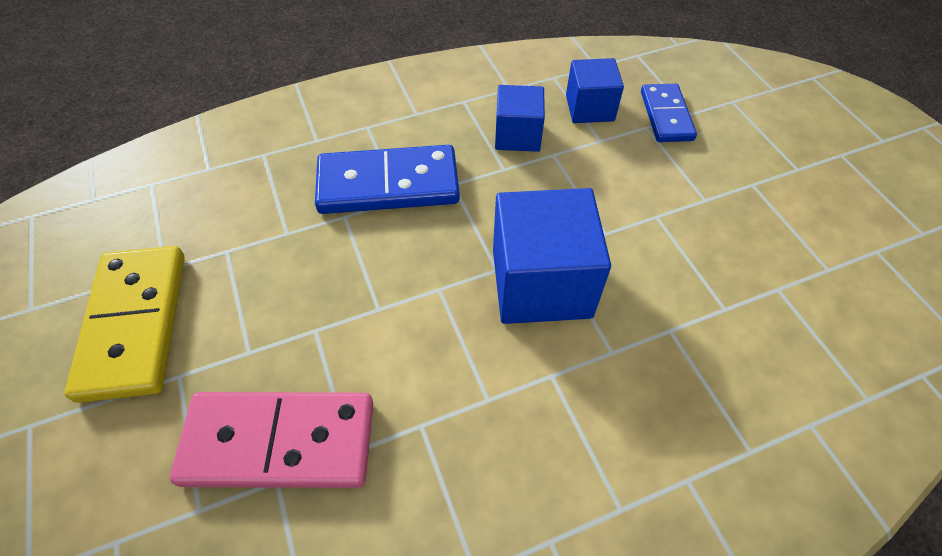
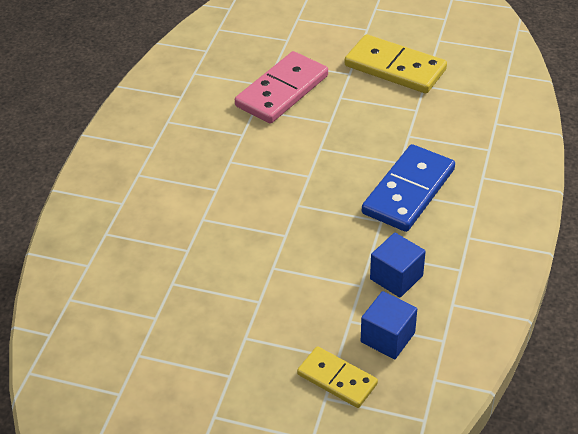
camera: 130 degrees right, 10 degrees down
(541, 283) = (269, 217): blue cube -> none
(666, 116) = (337, 379): blue domino -> yellow domino

